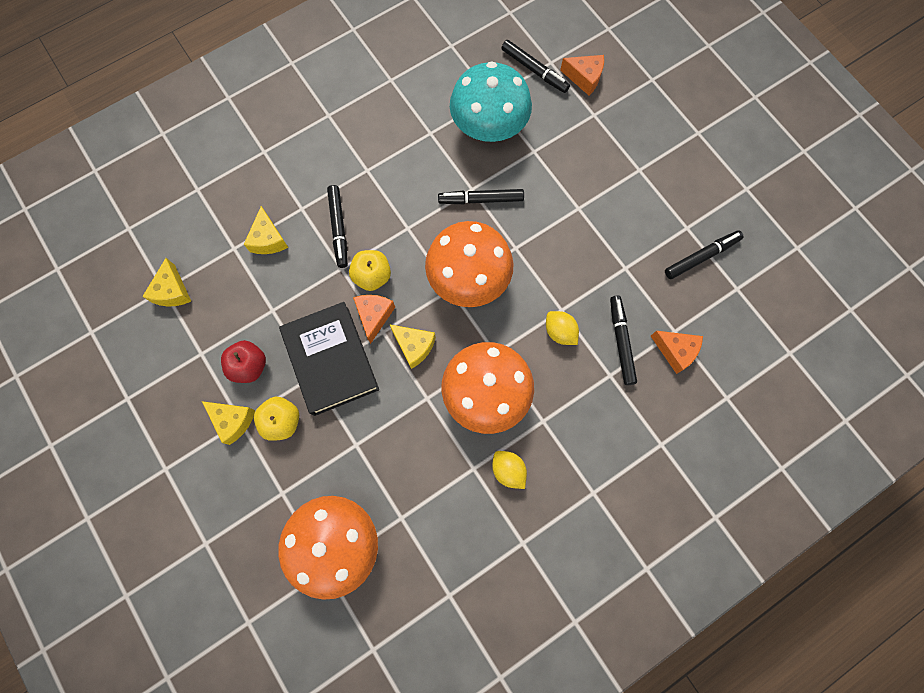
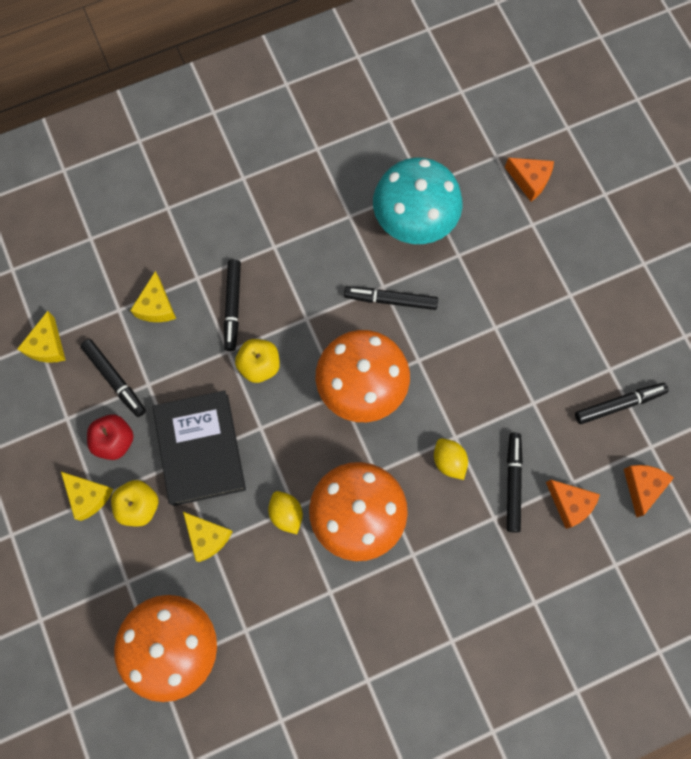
camera: 10 degrees right, 0 degrees up
(374, 316) = (254, 409): orange cheese -> orange cheese (642, 486)
(414, 346) = (290, 449): yellow cheese -> yellow cheese (207, 537)
(508, 470) = (366, 600): yellow lemon -> yellow lemon (286, 513)
(534, 70) = (476, 163): black marker -> black marker (115, 379)

